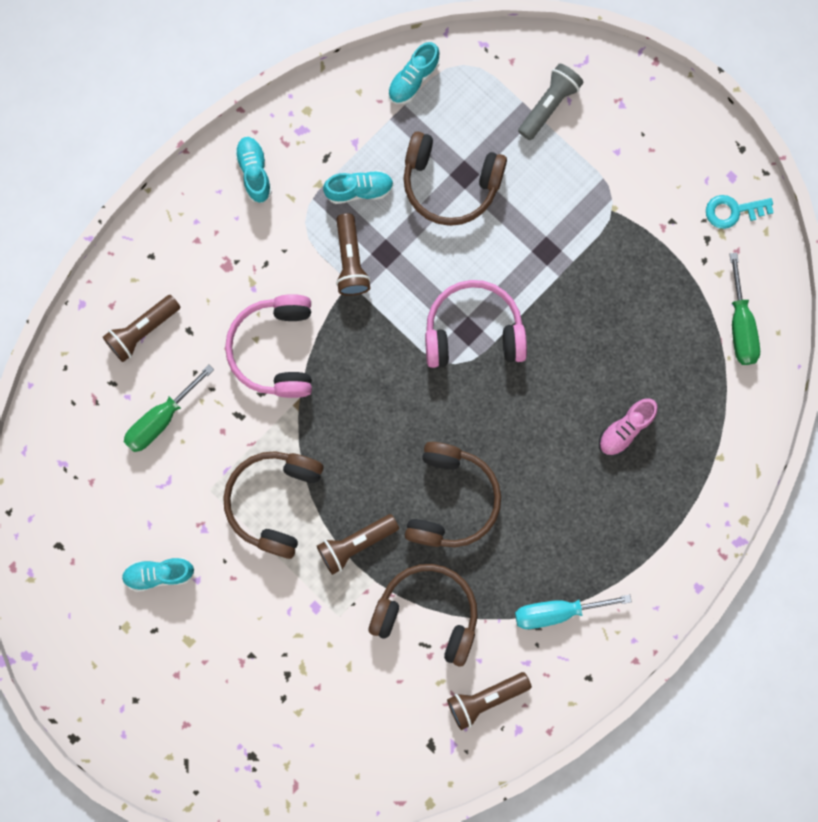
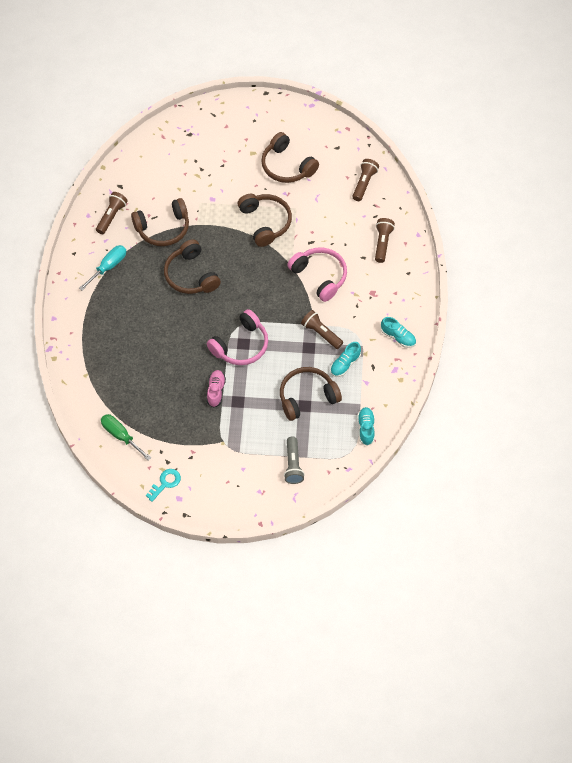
camera: 140 degrees right, 20 degrees down
(159, 574) = (287, 166): turquoise shoe -> brown headphones
(161, 419) = (342, 218): green screwdriver -> none
(355, 544) = (216, 231): brown flashlight -> brown flashlight (364, 183)
(625, 429) = (138, 356): pink shoe -> pink shoe (216, 391)

